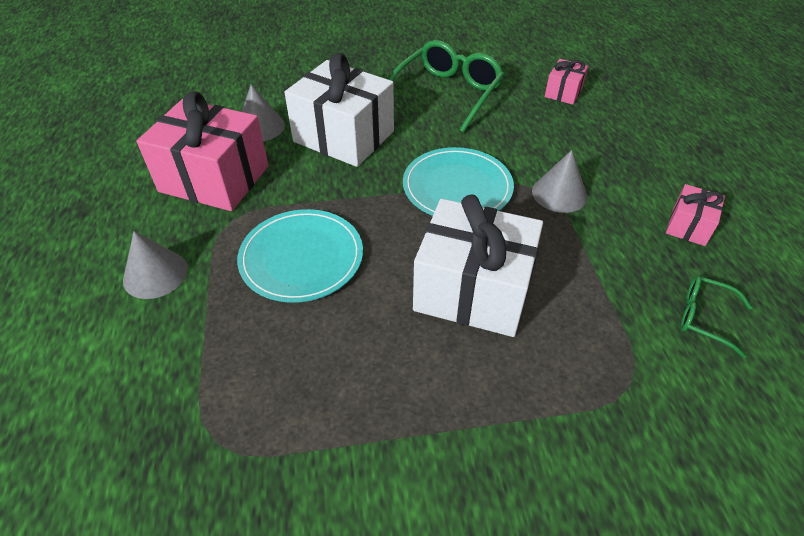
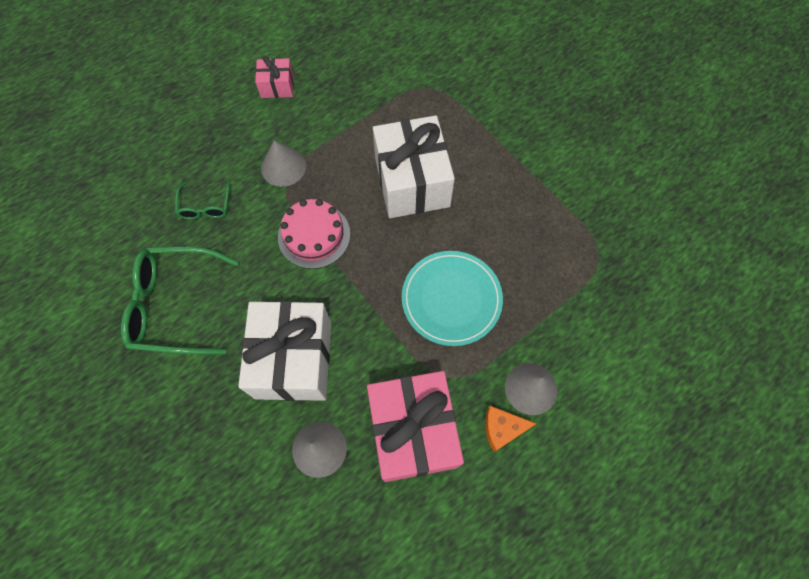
camera: 120 degrees left, 20 degrees up
(149, 234) = (502, 429): none -> orange cheese
(457, 187) = (314, 235): turquoise plate -> pink cake
(563, 92) = (128, 209): pink gift -> none
(704, 318) = (358, 66): green glasses -> green glasses (205, 206)

